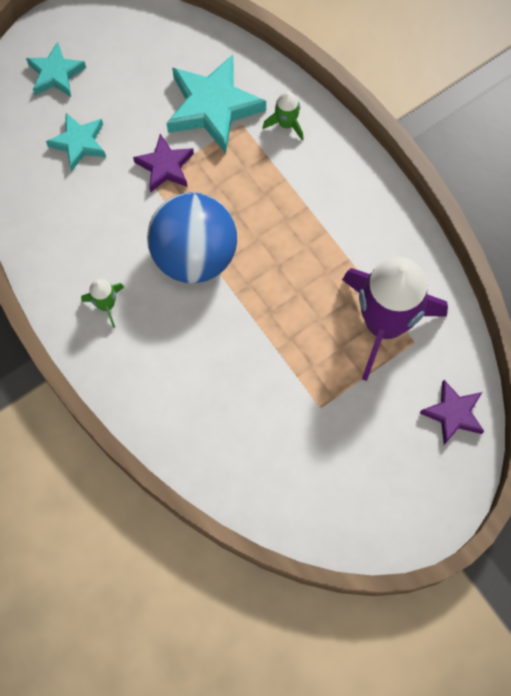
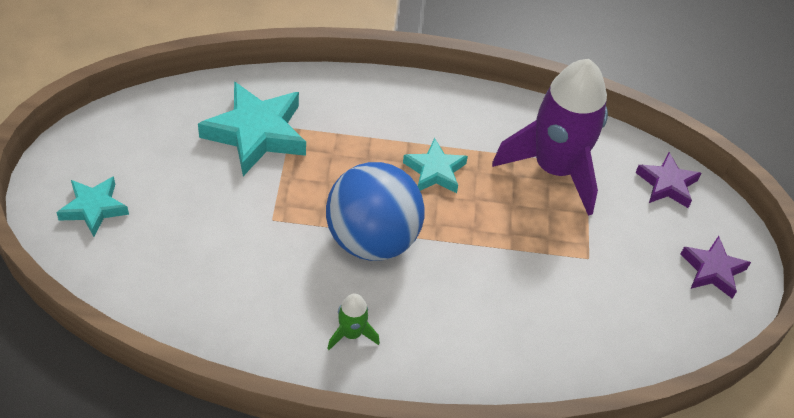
camera: 55 degrees left, 20 degrees down
(79, 143) = (178, 241): turquoise star -> turquoise star (435, 171)
(165, 167) = (271, 200): purple star -> purple star (712, 270)
(286, 124) = (324, 103): green rocket -> none

